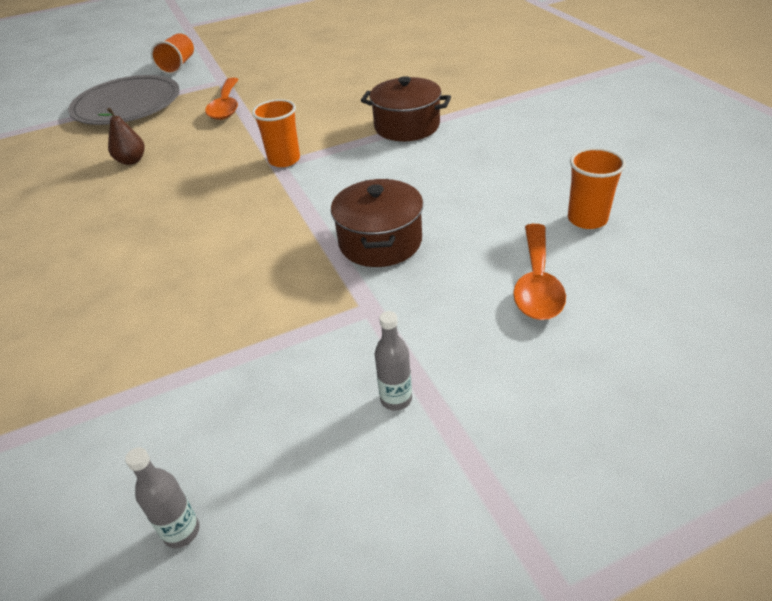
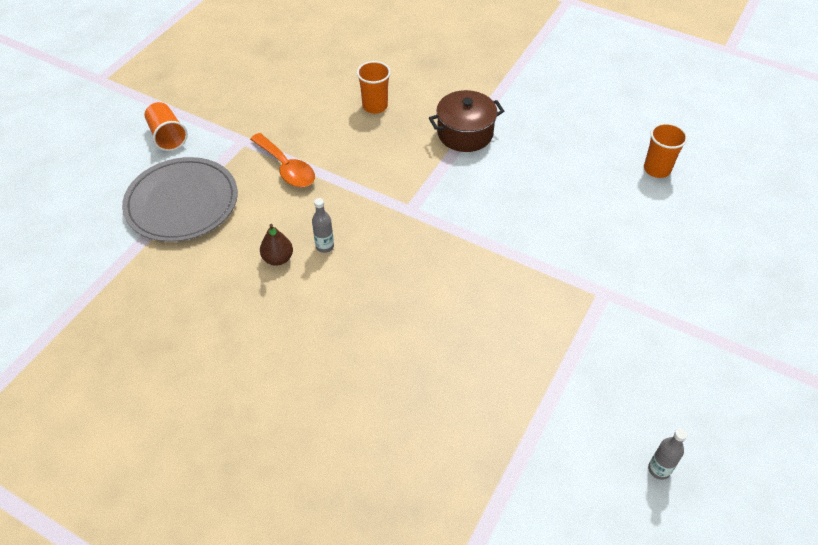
camera: 40 degrees left, 10 degrees up
(284, 160) = (409, 203): orange cup -> orange cup (375, 106)
(380, 242) = (558, 243): brown pot -> none
(396, 399) = (678, 340): grey bottle -> grey bottle (325, 246)
(537, 283) = (674, 229): orange spoon -> none

